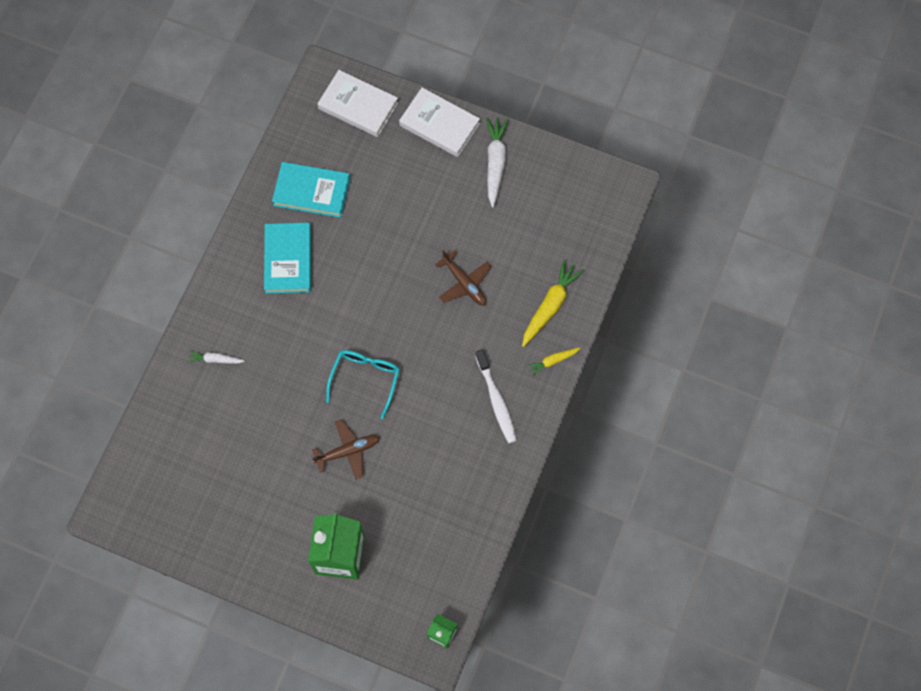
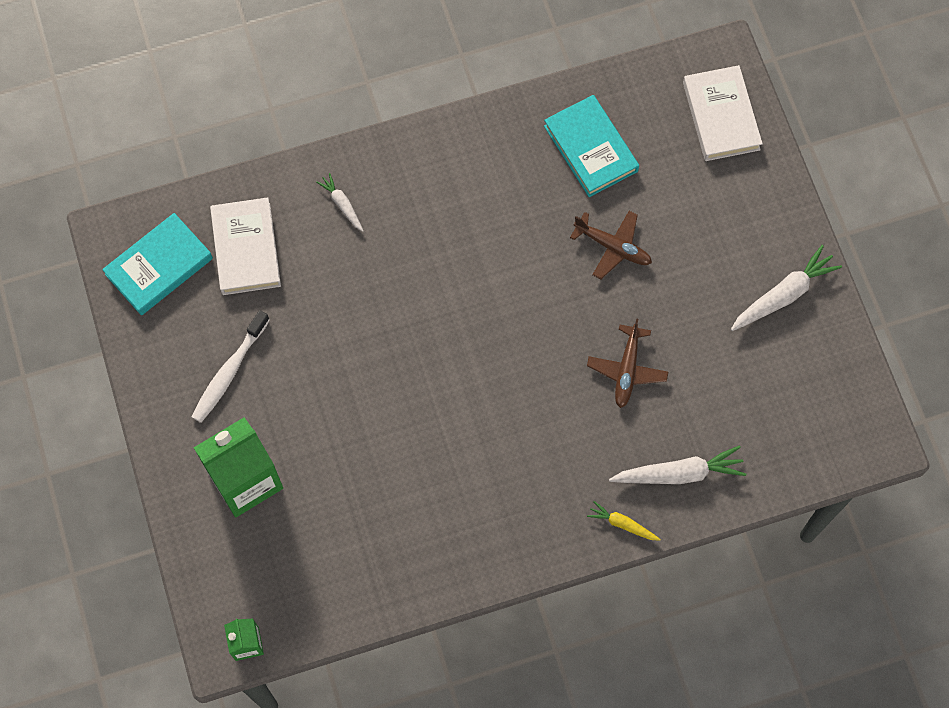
camera: 50 degrees right, 0 degrees up
(288, 260) = (501, 185): turquoise book -> turquoise book (159, 266)
(348, 451) = (355, 401): brown plane -> brown plane (613, 247)
(365, 379) = (442, 358): turquoise glasses -> none
(439, 124) = (774, 208): white book -> white book (246, 249)
(496, 400) = (531, 502): white toothbrush -> white toothbrush (229, 372)
(550, 306) = (679, 473): yellow carrot -> white carrot

